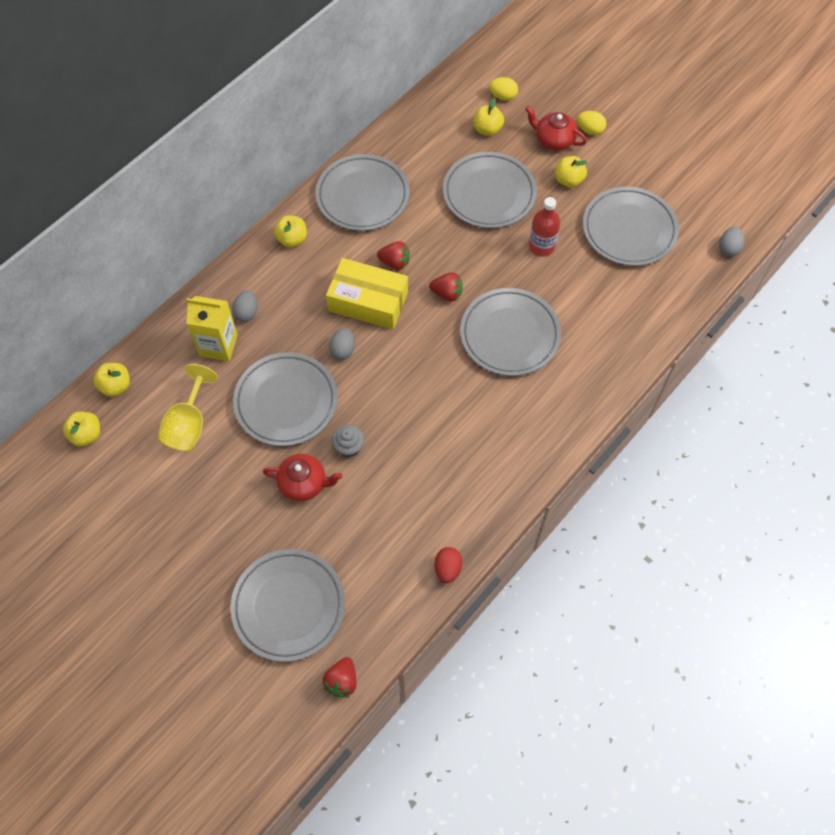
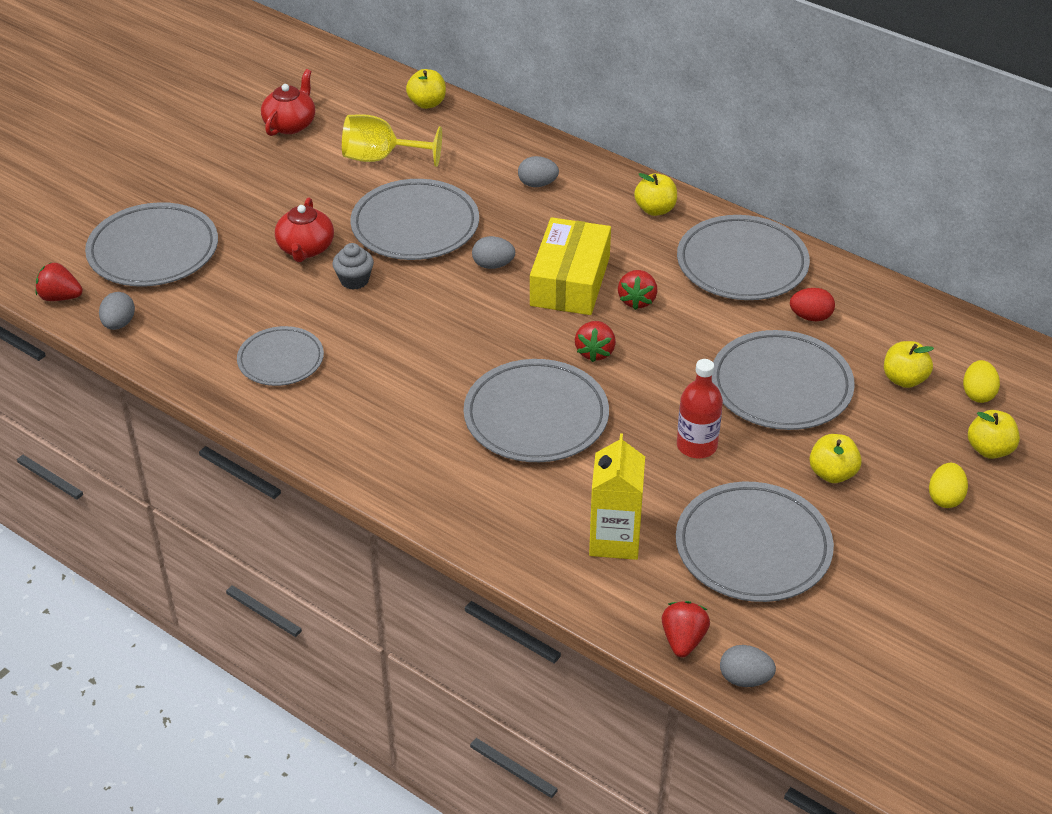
camera: 85 degrees right, 20 degrees down
(86, 435) = (365, 92): yellow apple -> yellow apple (989, 449)
(218, 345) = (488, 168): yellow carton -> yellow carton (614, 540)
(382, 627) = (119, 324): none -> grey egg
(438, 500) = (281, 360): none -> grey plate
(447, 569) = (188, 373): red egg -> red egg (810, 317)
(554, 140) = (909, 454): red teapot -> red teapot (290, 124)
(702, 274) = (683, 640): none -> red strawberry

